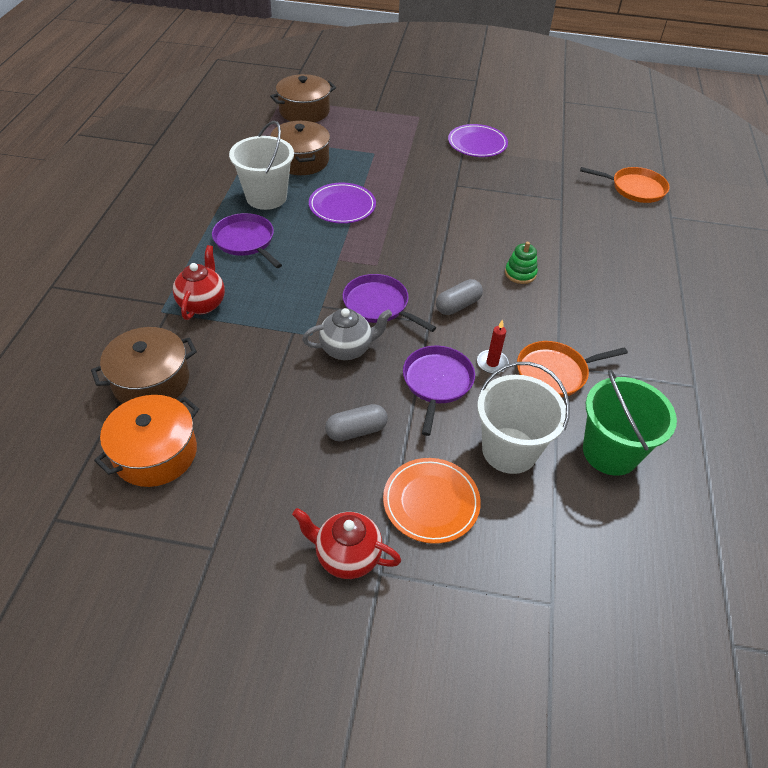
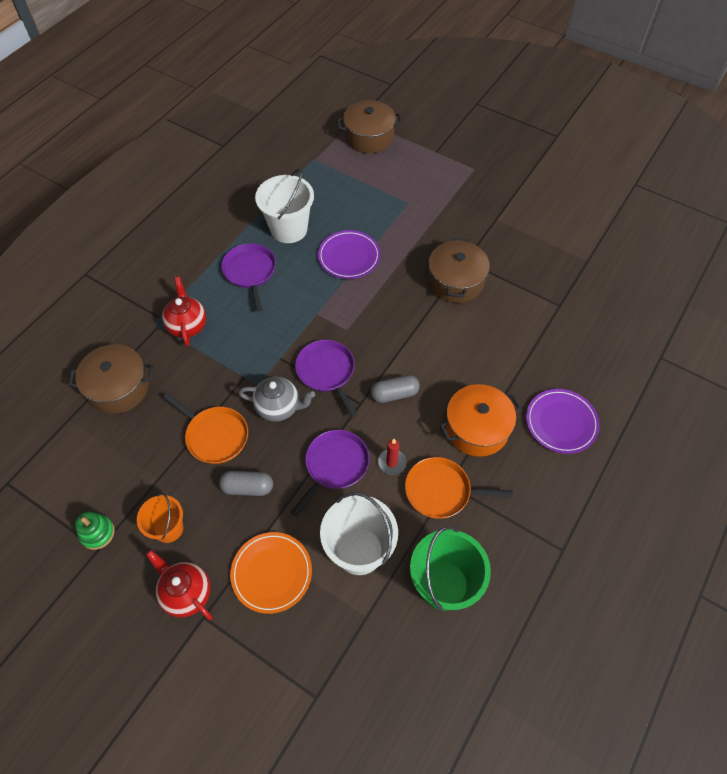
camera: 25 degrees right, 10 degrees up
(155, 453) = (94, 453): orange pot -> orange pot (476, 428)
(202, 303) = (187, 326): red teapot -> red teapot turned 45 degrees counterclockwise
(288, 499) = (168, 528): none -> orange bucket
(301, 160) = (338, 195): brown pot -> brown pot (455, 281)
(477, 144) = (513, 216): purple plate -> purple plate (561, 422)
(520, 273) = (470, 377): green stacking toy -> green stacking toy (97, 533)
(635, 188) = (643, 313): orange pan -> orange pan (215, 435)

